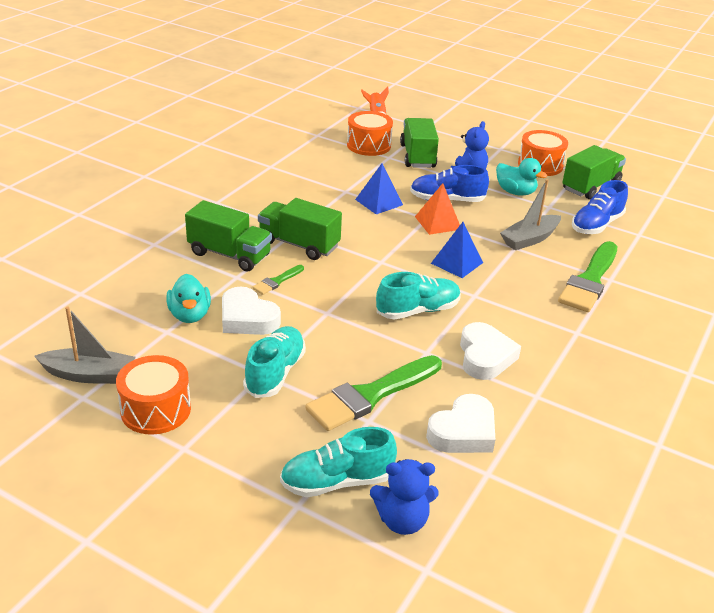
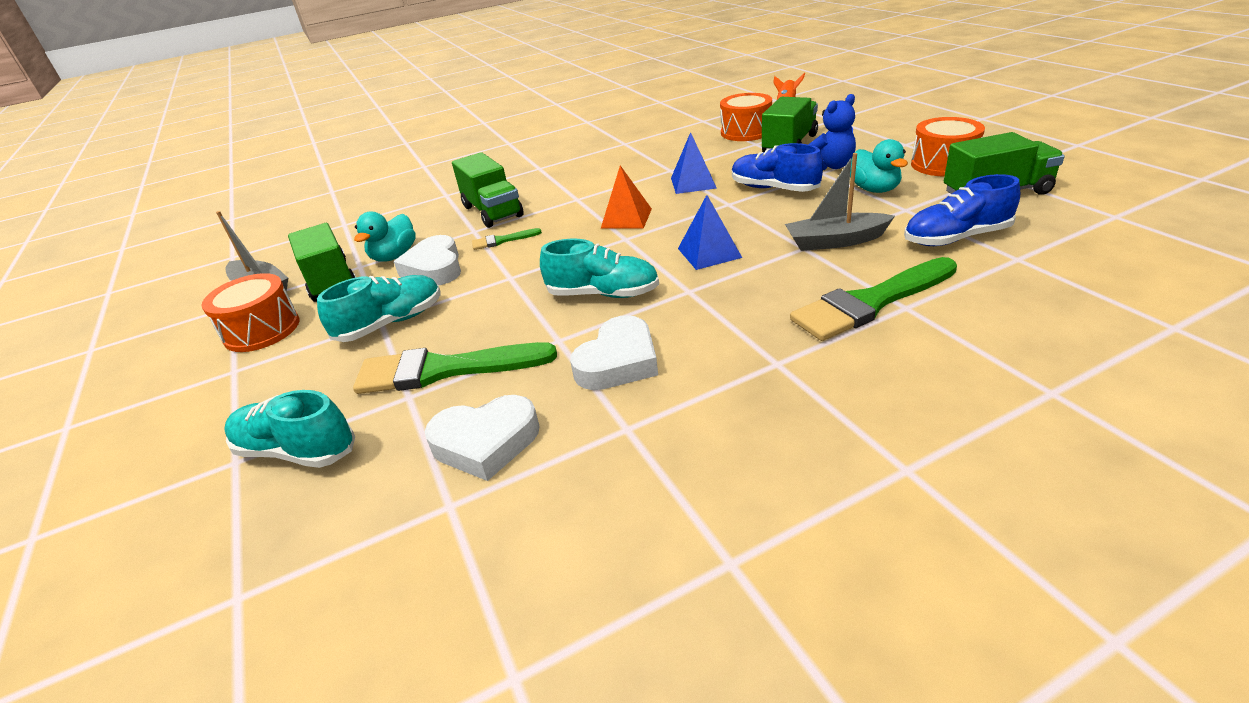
camera: 40 degrees right, 0 degrees up
(299, 244) = (564, 211): green truck -> green truck (330, 281)
(402, 520) = (293, 523): blue teddy bear -> none
(438, 223) = (736, 209): orange pyramid -> orange pyramid (626, 218)

